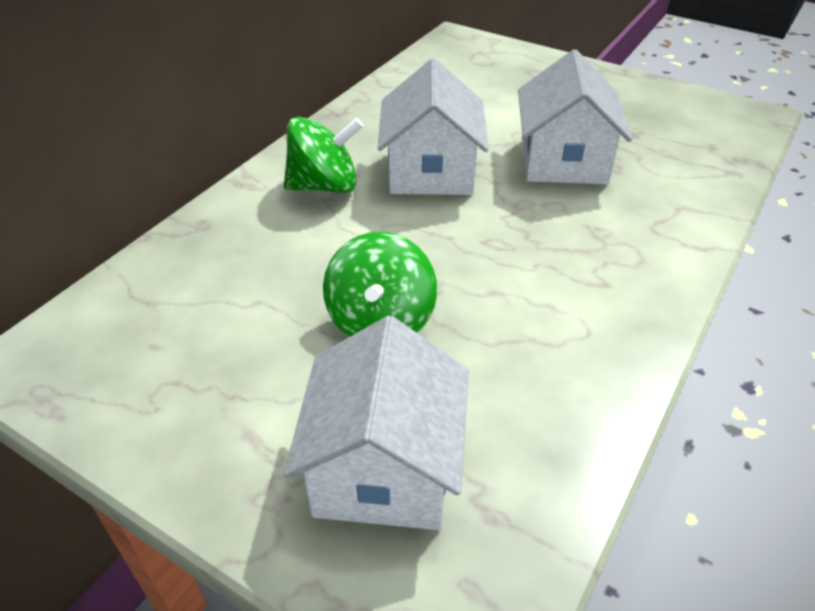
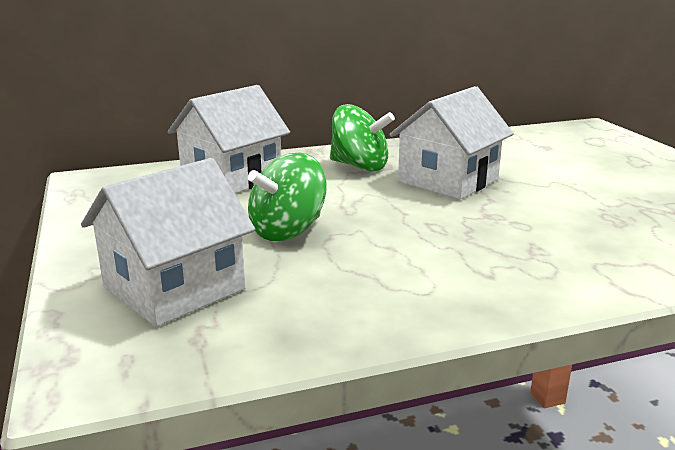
camera: 40 degrees right, 20 degrees down
(563, 160) = (574, 206): white house -> white house (232, 178)

